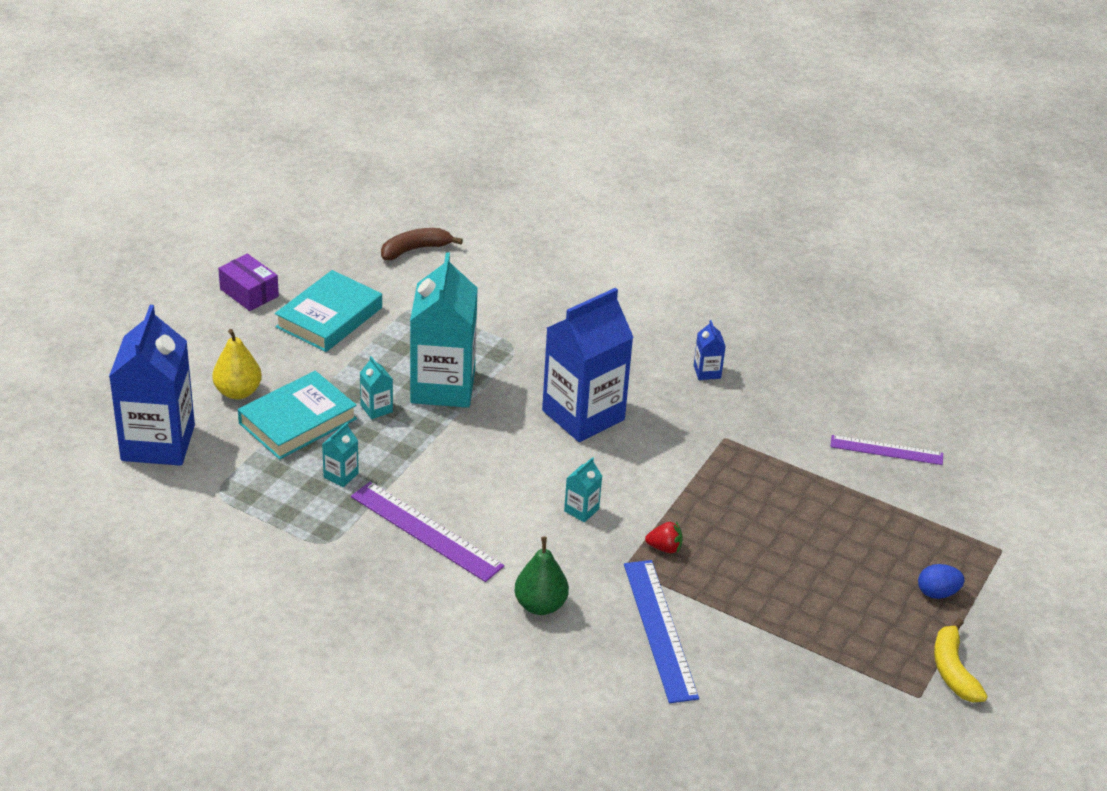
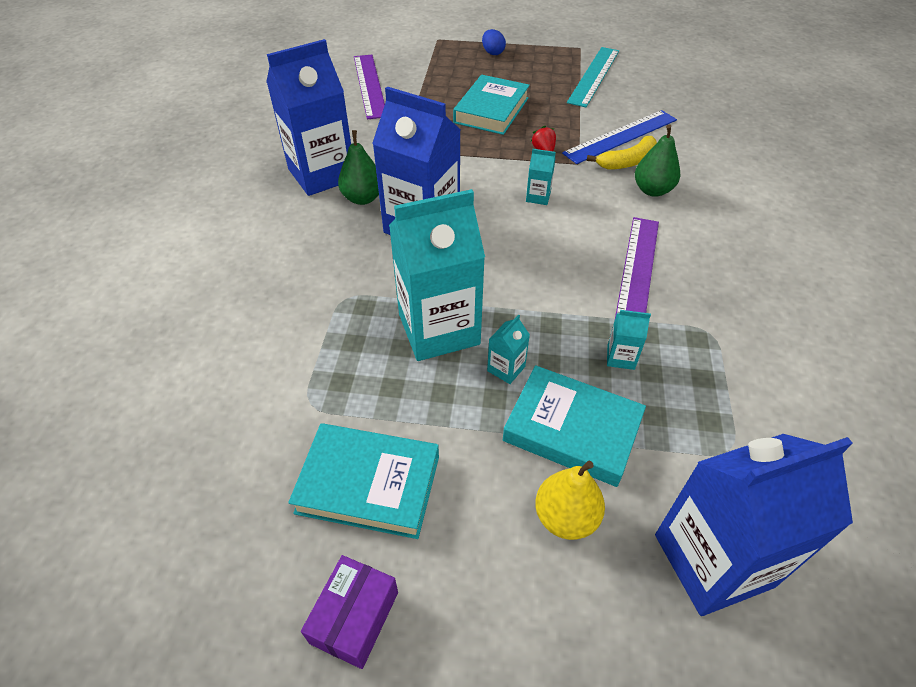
camera: 110 degrees left, 10 degrees up
(415, 249) = (183, 450): brown banana -> none
(650, 389) = (363, 198): none -> green pear
(707, 372) = (322, 174): blue carton -> blue carton, size x2.48
(777, 536) = (491, 110): none -> turquoise book
(825, 673) = (594, 76): none -> turquoise ruler
(886, 450) = (370, 85): purple ruler -> purple ruler, size x1.51
(953, 670) = (550, 41): yellow banana -> yellow banana (627, 161)

